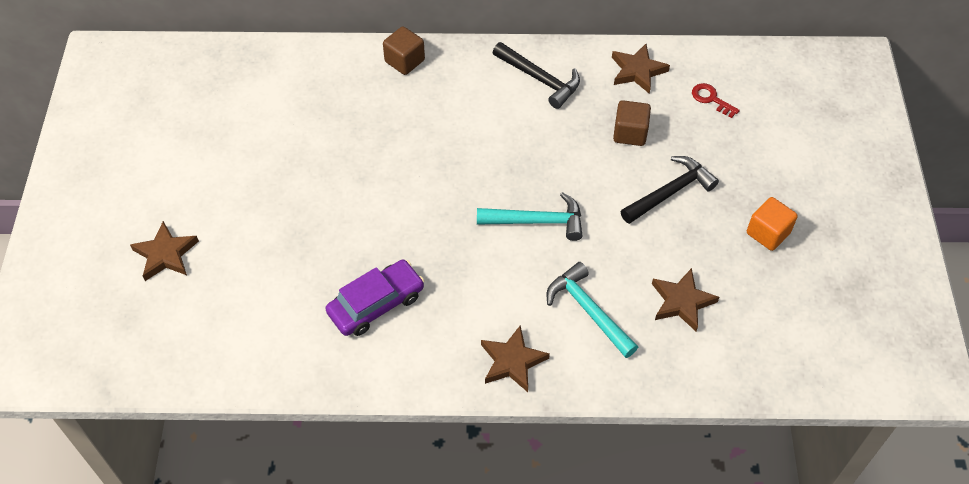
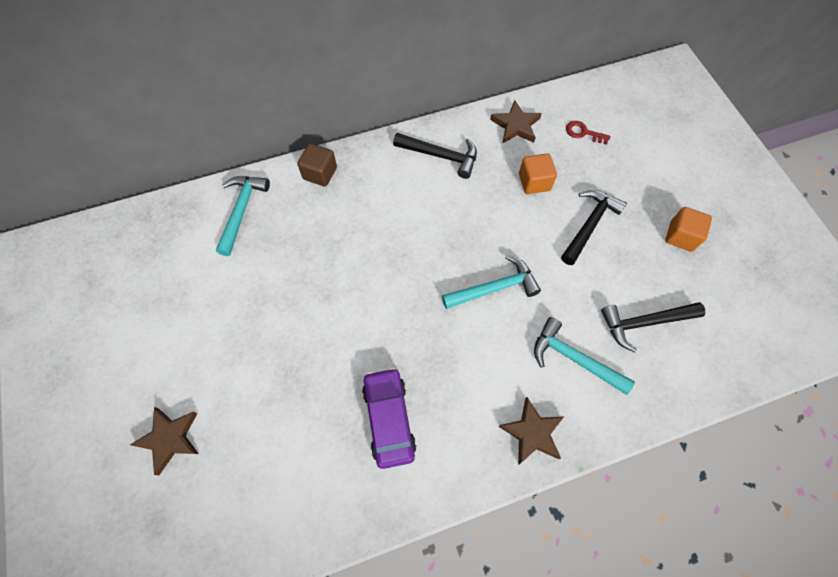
camera: 20 degrees left, 10 degrees up
(311, 75) = (241, 211): none -> turquoise hammer
(376, 304) = (389, 419): purple car -> purple car turned 45 degrees counterclockwise
(630, 133) = (534, 182): brown cube -> orange cube
(682, 302) = (644, 323): brown star -> black hammer

